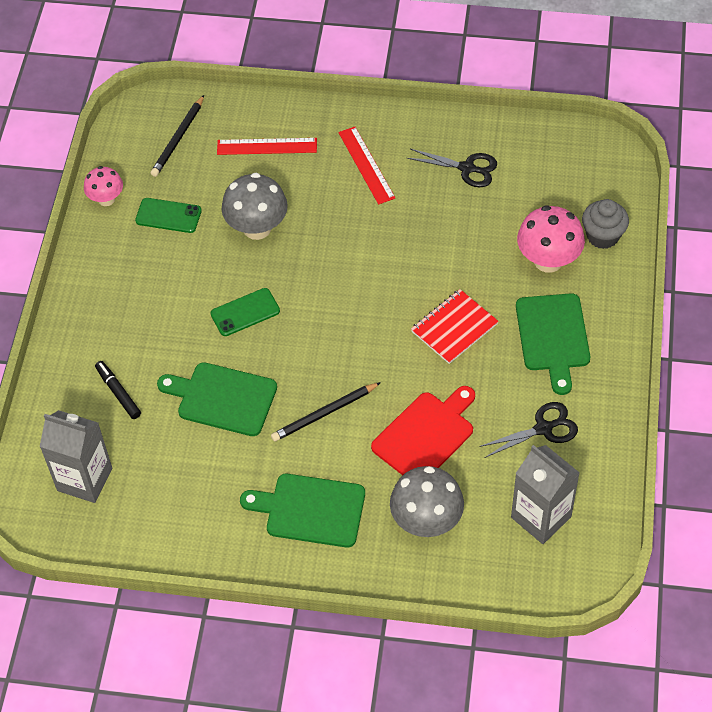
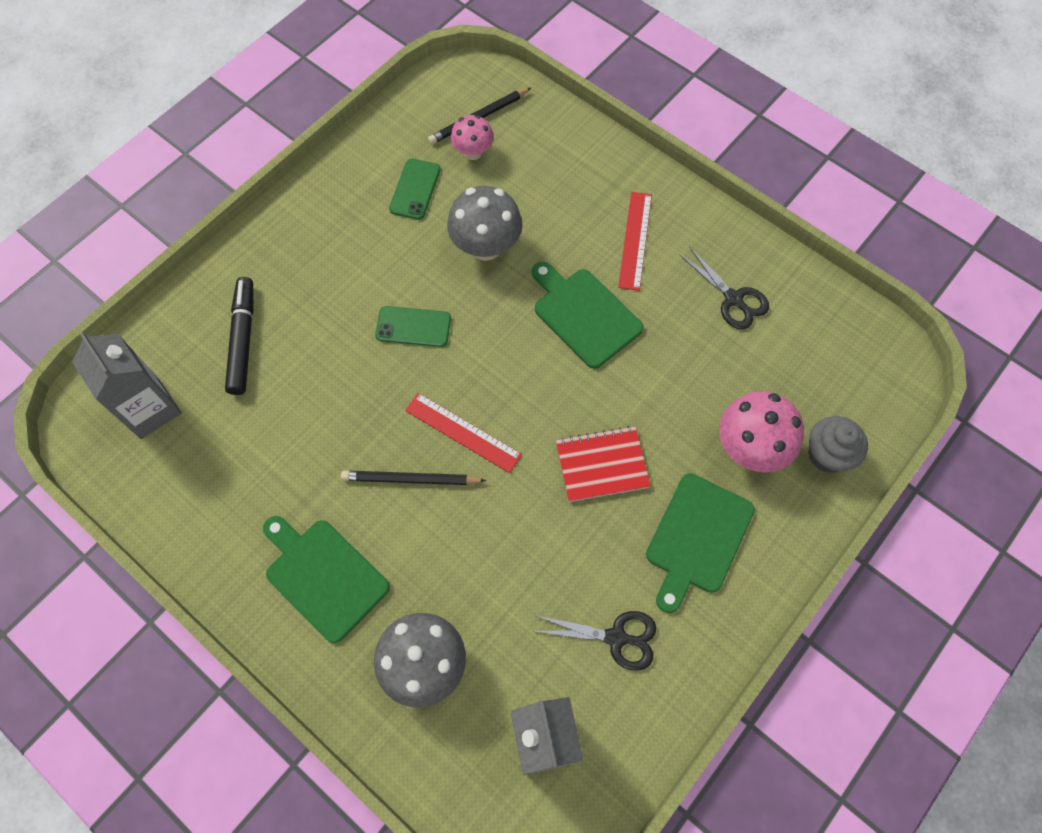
camera: 30 degrees right, 10 degrees up
(106, 199) = (373, 142): pink mushroom -> pink mushroom (473, 152)
(118, 393) = (243, 340): black marker -> black marker, size x1.52
(168, 216) = (415, 189): green phone -> green phone turned 60 degrees clockwise
(222, 398) = (329, 403): green cutting board -> green cutting board (584, 314)
(267, 146) = (554, 169): red ruler -> red ruler (463, 432)
(426, 435) = (492, 566): red cutting board -> none

